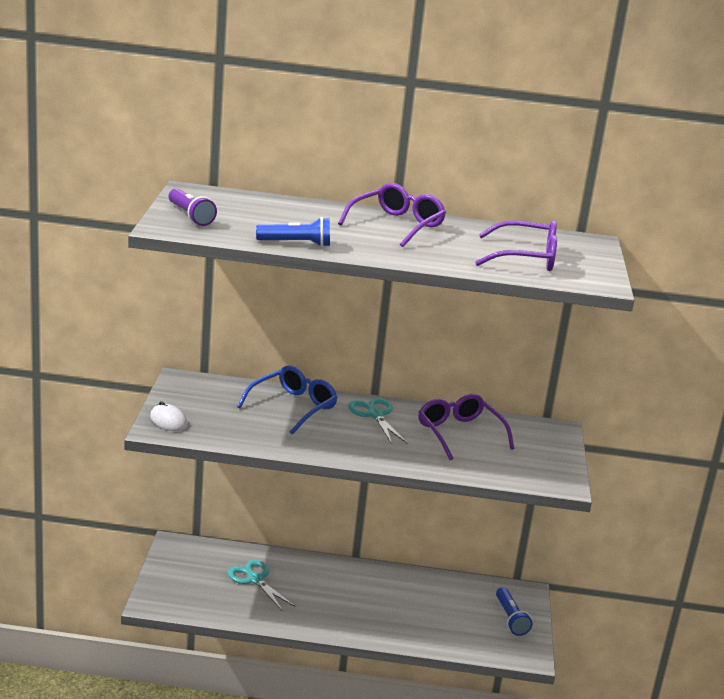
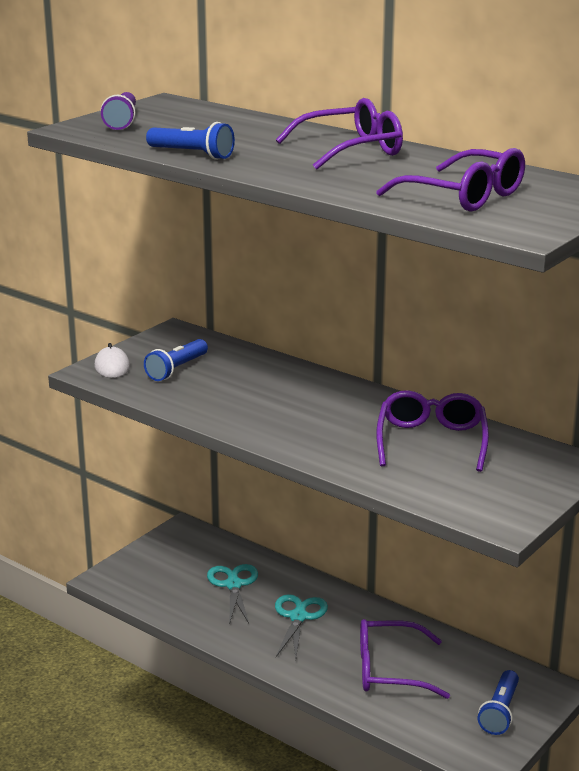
camera: 35 degrees right, 0 degrees up
(221, 413) = (176, 369): none -> blue flashlight
(293, 407) = (263, 377): blue glasses -> none
(375, 415) = (349, 402): turquoise scissors -> turquoise scissors (298, 617)
(419, 611) = (390, 670): none -> purple glasses

